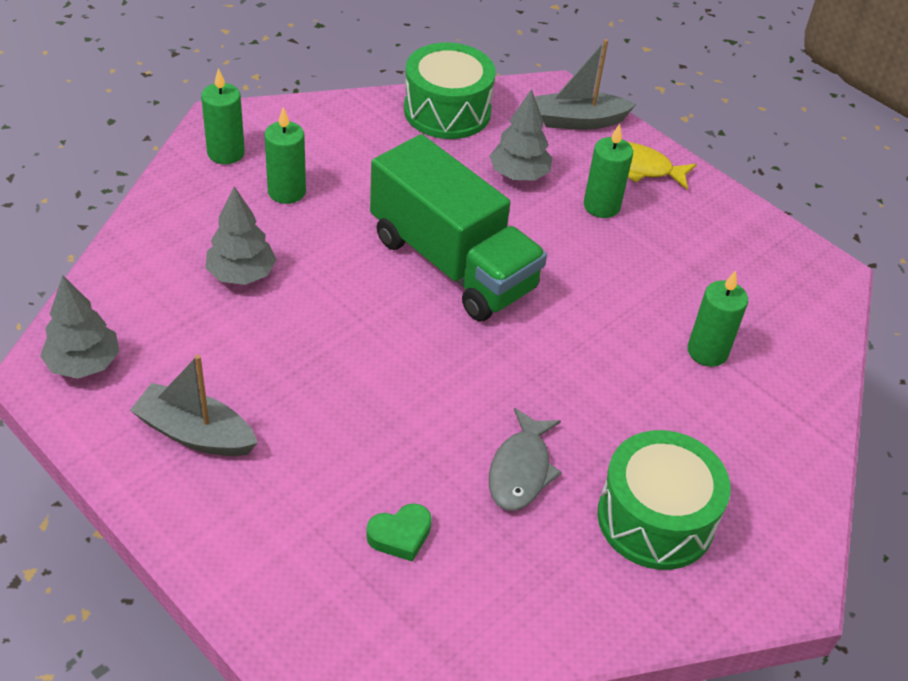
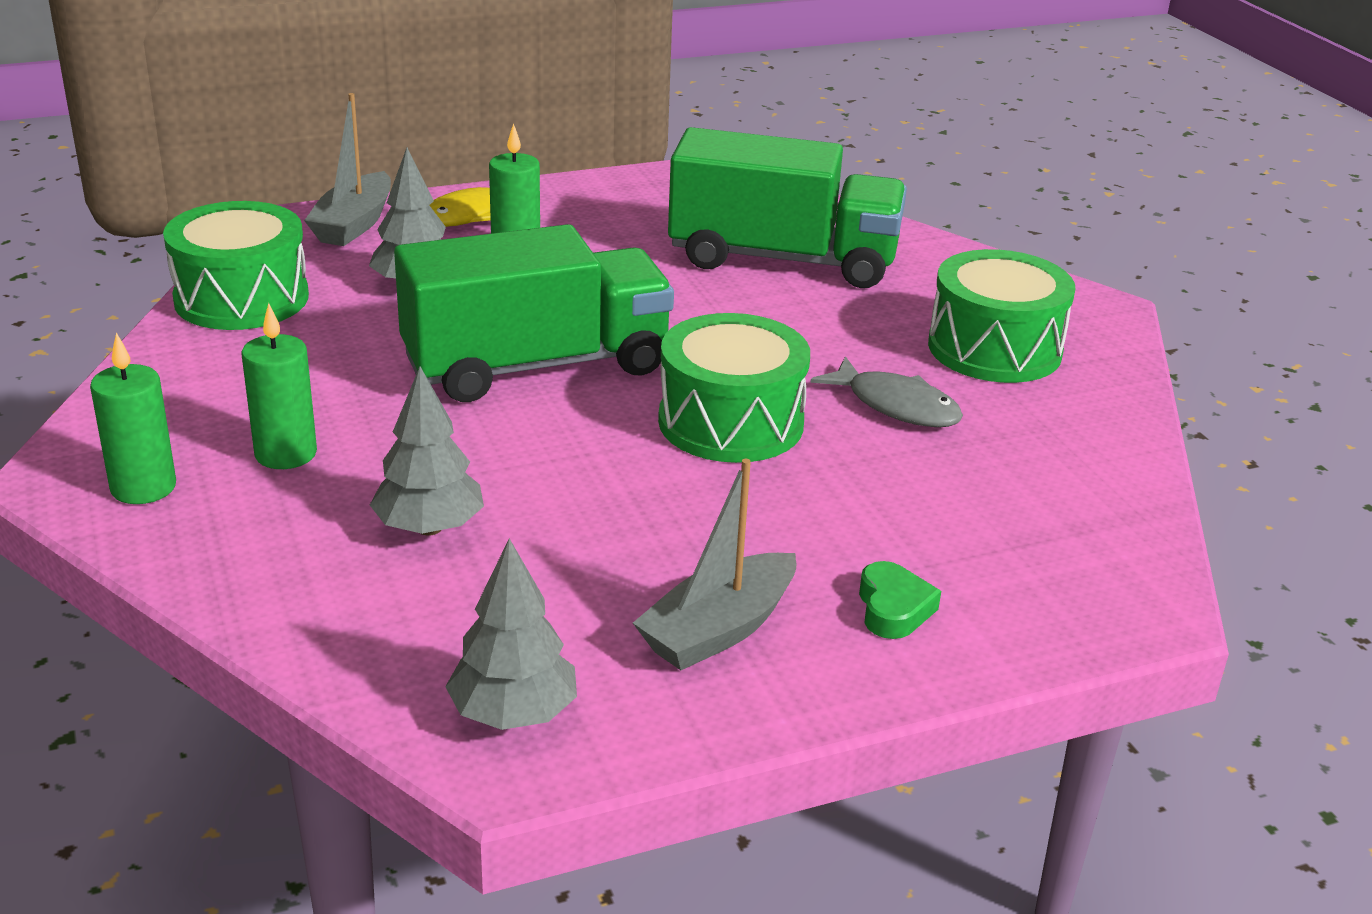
camera: 65 degrees left, 15 degrees down
(400, 535) = (960, 506): green heart -> green heart (893, 608)
(439, 380) = (731, 422): none -> green drum
(707, 351) = (783, 259): green candle -> green truck

